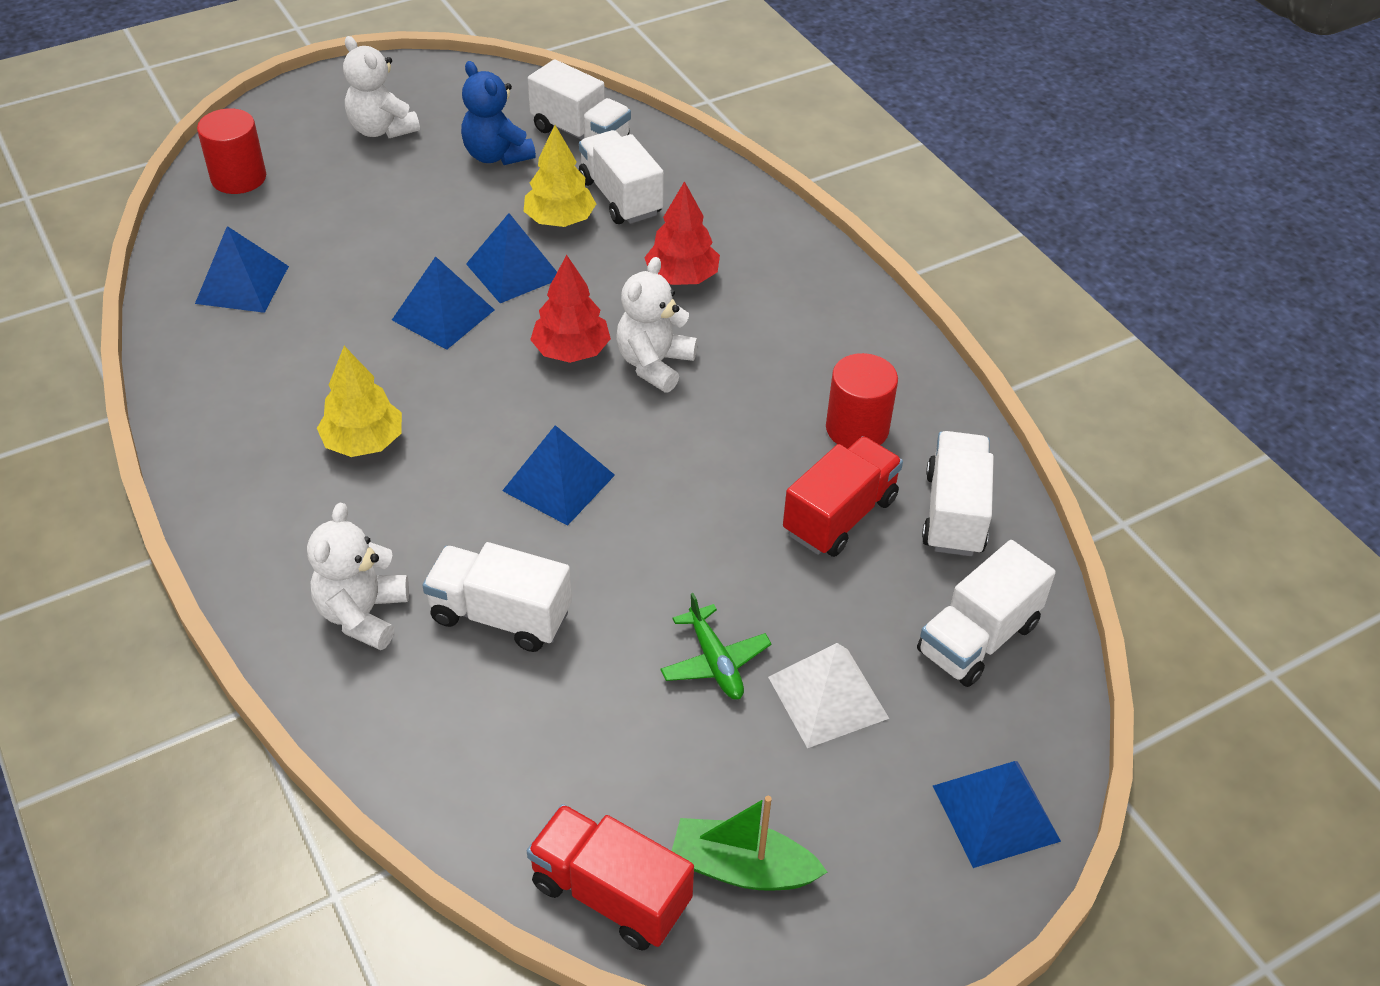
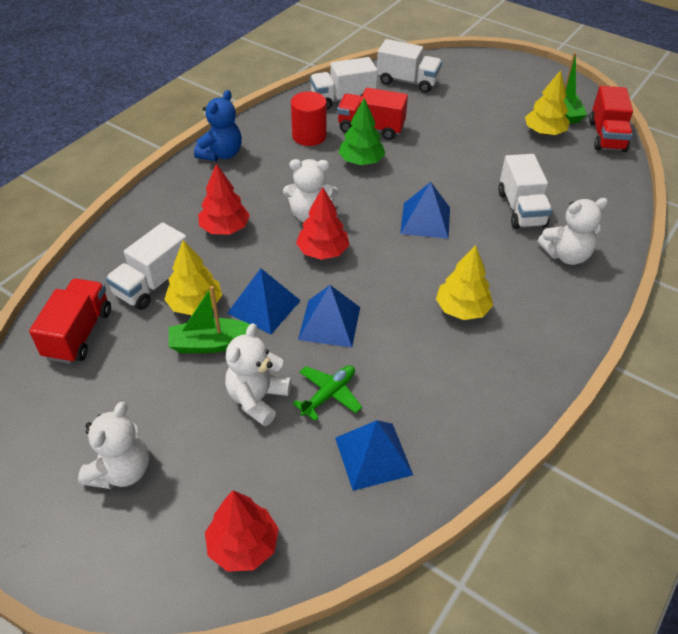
camera: 115 degrees left, 0 degrees up
(238, 178) = (243, 545): red cylinder -> red tree
(385, 229) = (257, 399): none -> white teddy bear
(490, 217) = (211, 344): none -> green boat
(497, 155) = (129, 373): blue teddy bear -> blue teddy bear (221, 154)
(580, 134) = (78, 334): white truck -> red truck
(686, 781) = (544, 132): none -> yellow tree
(715, 662) = (483, 141): green plane -> green plane (329, 394)
(750, 466) = (361, 161): none -> green tree
(828, 697) = (471, 109): white pyramid -> none
(995, 813) = (482, 65): blue pyramid -> none

